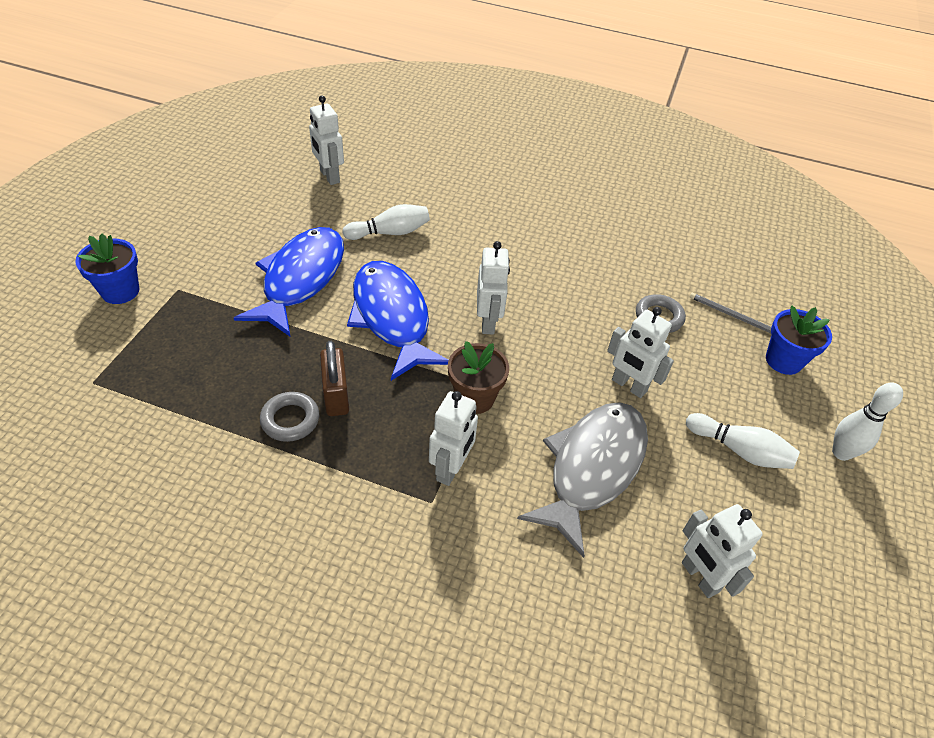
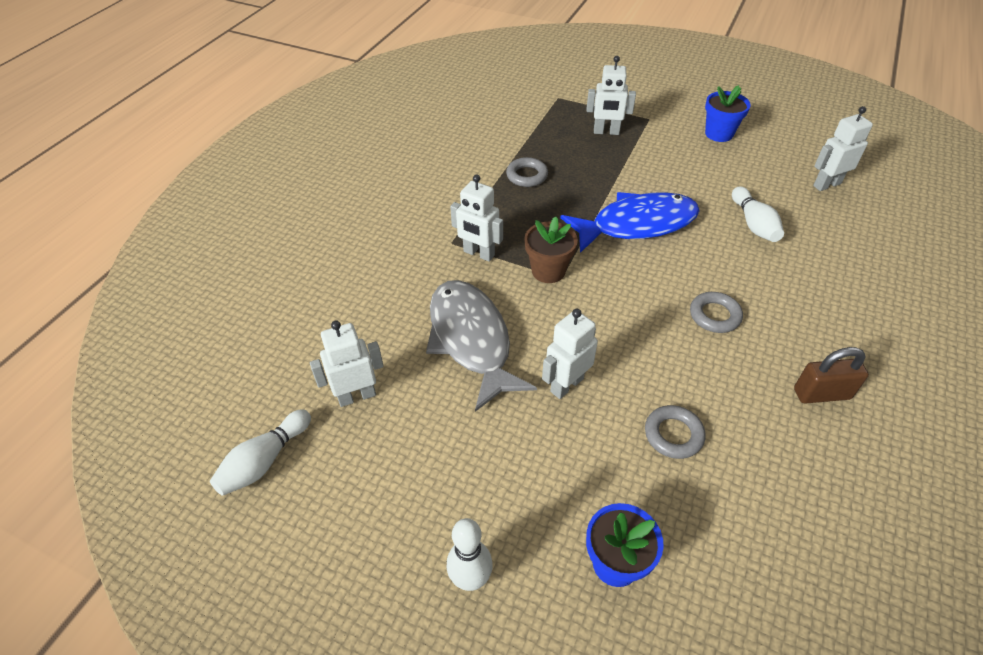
camera: 100 degrees right, 0 degrees up
(120, 291) = (641, 96): blue flower pot -> blue flower pot (719, 134)
(300, 279) = (674, 174): blue fish -> none
(336, 395) = (549, 196): brown padlock -> brown padlock (821, 394)
(488, 322) = (641, 286): white robot -> white robot (606, 132)
(520, 276) = (714, 315): none -> grey ring
(592, 468) = (471, 340): grey fish -> grey fish turned 150 degrees counterclockwise
(732, 316) = (690, 522): grey pencil -> none
(739, 450) = (481, 467): white bowling pin -> white bowling pin (265, 461)

